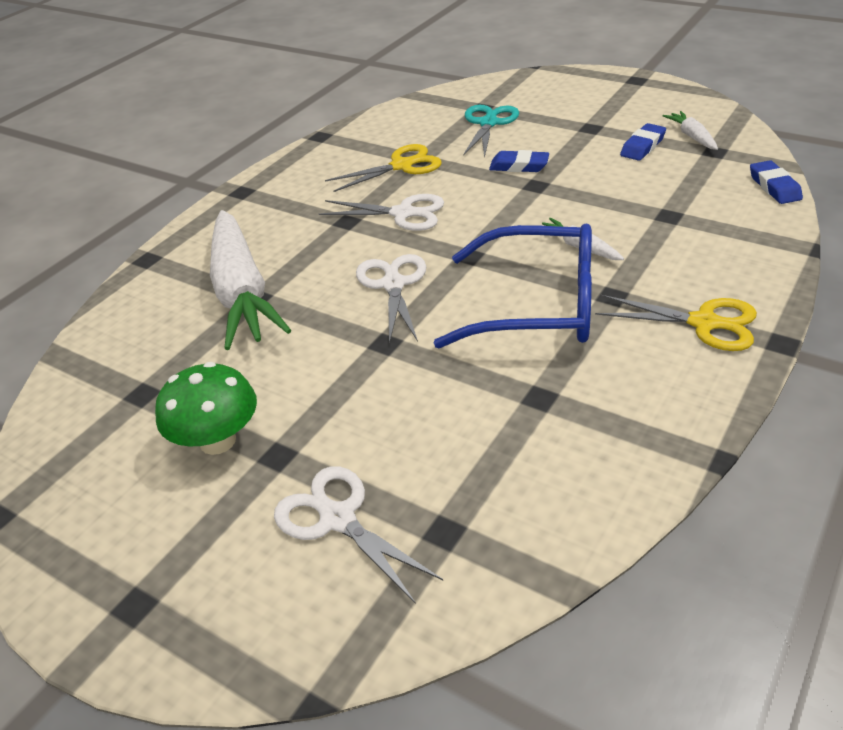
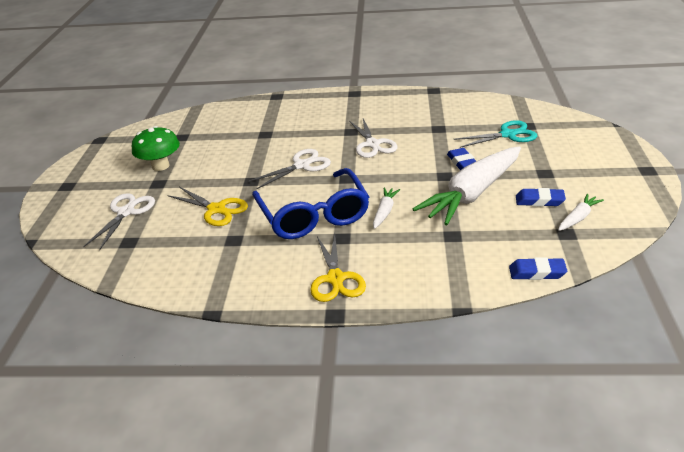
camera: 60 degrees right, 5 degrees down
(242, 292) = (266, 129): white carrot -> white carrot (472, 194)
(401, 166) = (424, 125): yellow scissors -> yellow scissors (216, 209)
(774, 187) = (537, 272): blue eraser -> blue eraser turned 45 degrees clockwise

